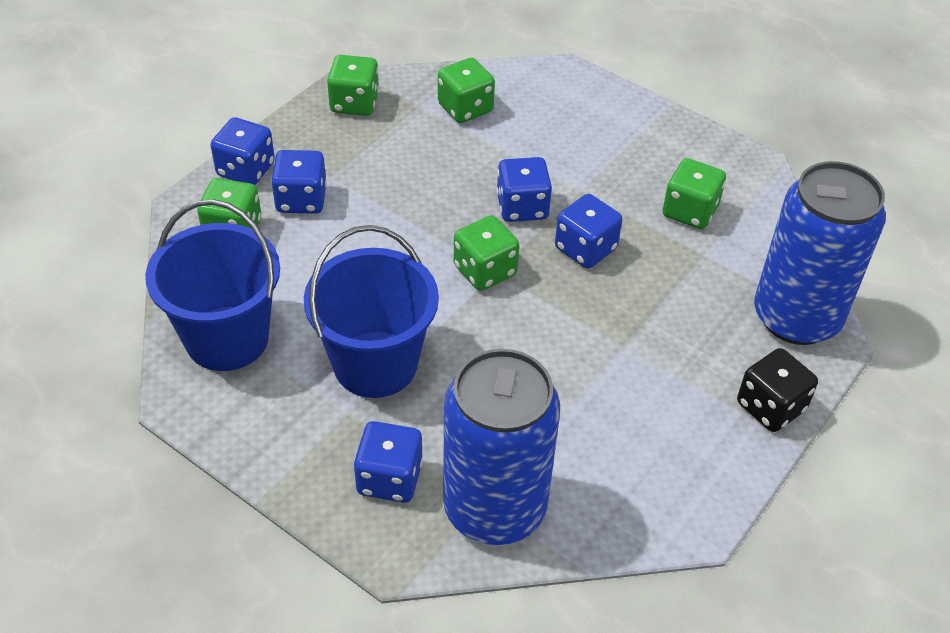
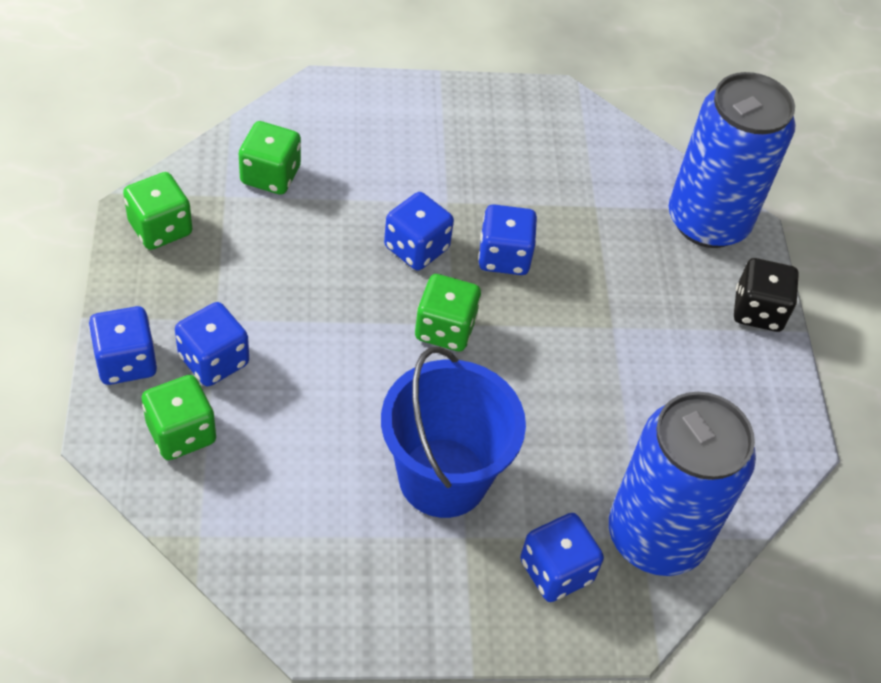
camera: 45 degrees left, 5 degrees up
(227, 338) = (290, 543): blue bucket -> none
(690, 211) = (550, 171): green dice -> none

